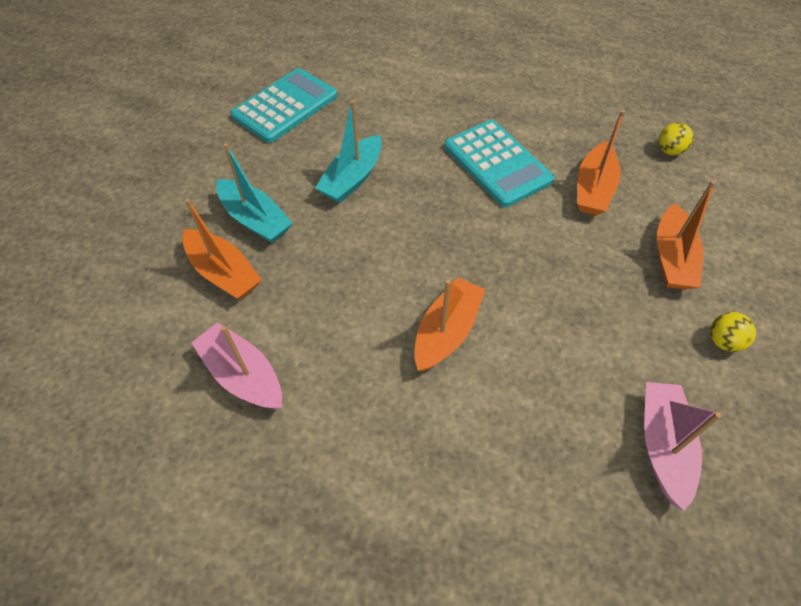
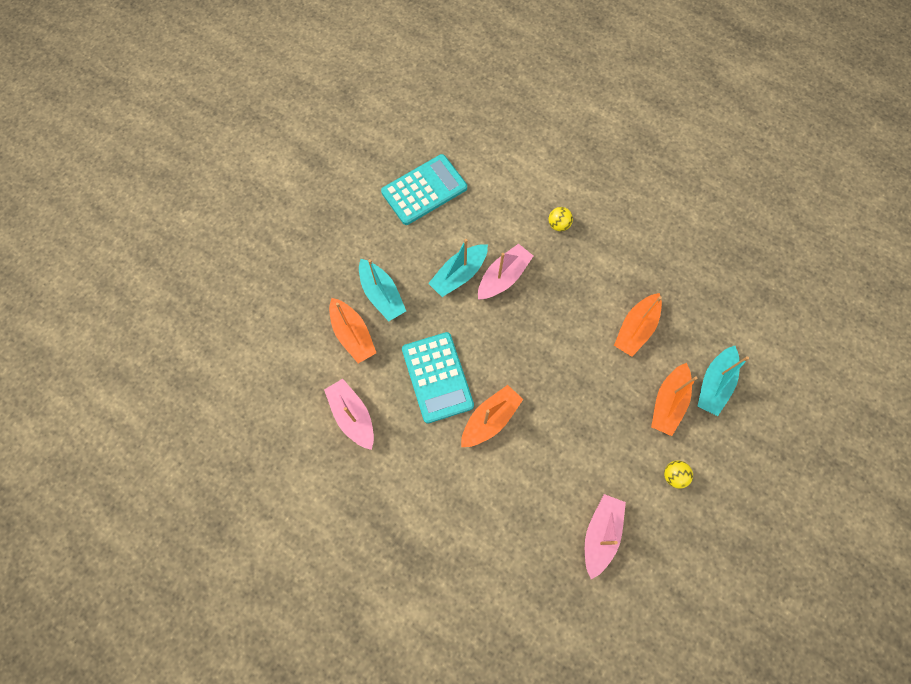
camera: 15 degrees right, 15 degrees up
(409, 170) = (503, 277): none -> pink boat
(497, 163) = (571, 287): turquoise calculator -> turquoise calculator (437, 377)
(669, 151) = (710, 307): yellow ball -> yellow ball (558, 224)
(716, 225) = (714, 384): none -> turquoise boat

